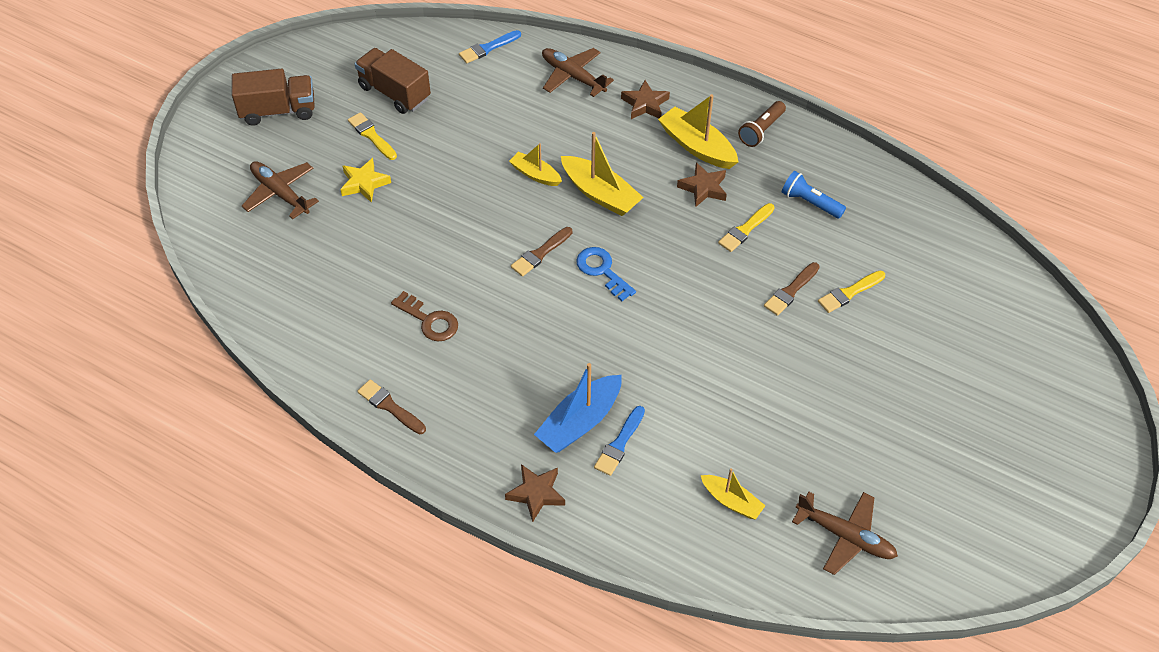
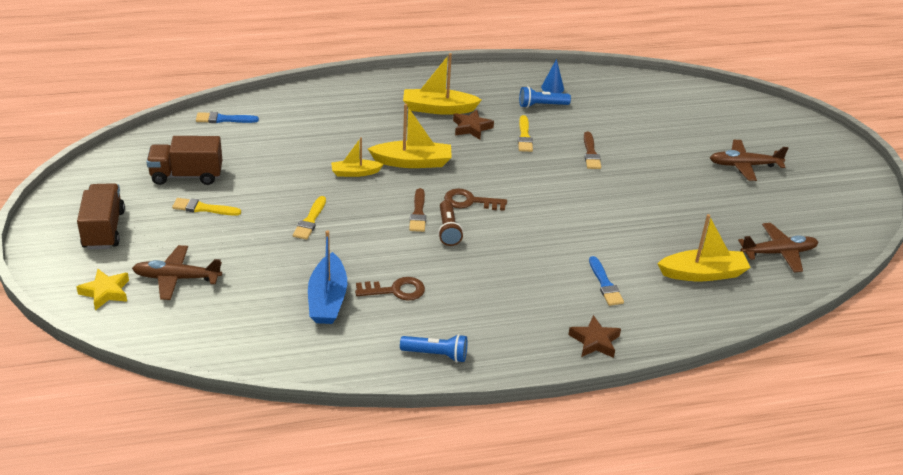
camera: 45 degrees left, 15 degrees down
(278, 111) = (104, 230): brown truck -> brown truck turned 45 degrees counterclockwise
(364, 183) = (237, 238): yellow star -> yellow star (105, 292)
(390, 406) = (436, 354): brown brush -> blue flashlight
(488, 48) = (223, 119): blue brush -> blue brush turned 75 degrees clockwise
(573, 77) = (307, 108): brown plane -> brown plane (744, 165)
(579, 422) = (567, 287): blue boat -> blue boat (327, 299)
(602, 271) = (470, 201): blue key -> brown key
(645, 104) = (375, 102): brown star -> none
(731, 501) = (703, 273): yellow boat -> yellow boat, size x1.63
(761, 130) = (465, 83): brown flashlight -> brown flashlight (448, 230)
(849, 188) = (552, 88): none -> blue cone
(849, 293) = (622, 137): yellow brush -> yellow brush (310, 220)

